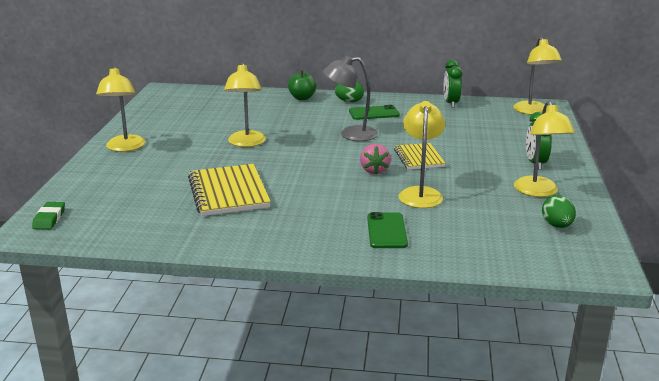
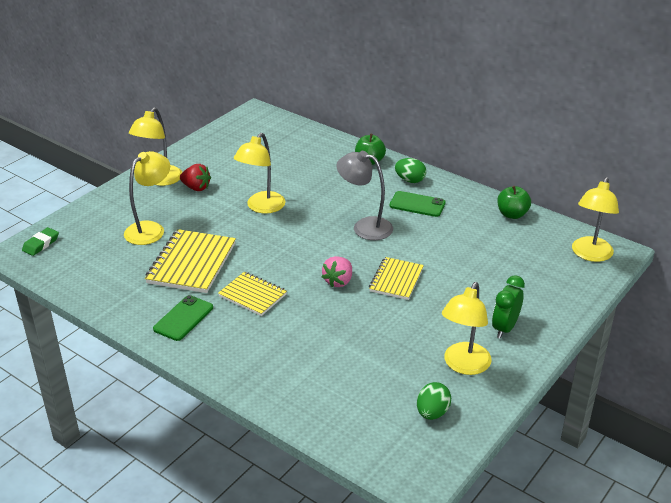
camera: 30 degrees right, 10 degrees up
(168, 144) = (196, 188): none -> red strawberry
(313, 198) = (252, 295): none -> yellow notebook
(386, 231) = (274, 357): green phone -> green phone (183, 318)
(420, 193) = (349, 325): yellow lamp -> yellow lamp (150, 229)
(450, 103) = (512, 214): green clock -> green apple

